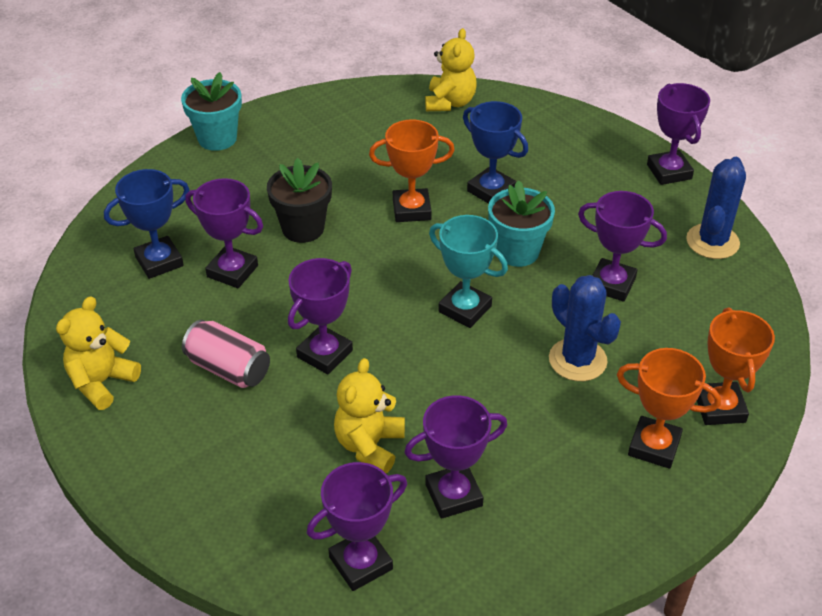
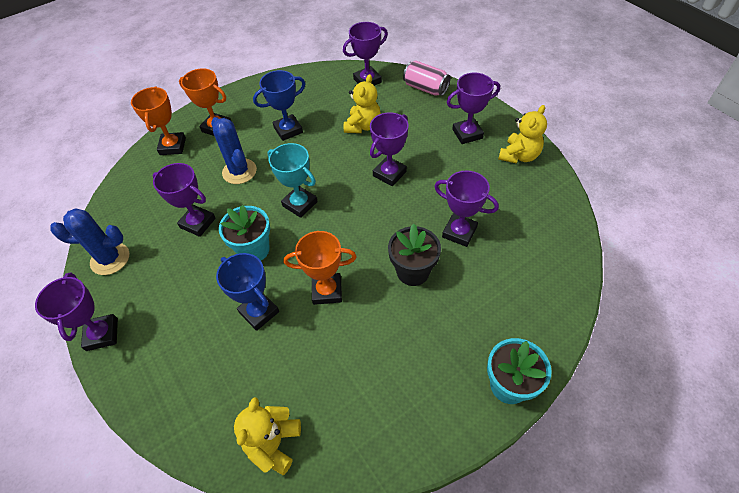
camera: 175 degrees left, 10 degrees up
(159, 261) = (515, 240): blue trophy -> blue trophy (288, 130)
(228, 369) = (446, 164): pink can -> pink can (425, 88)
(453, 495) = (322, 106): purple trophy -> purple trophy (467, 134)
(712, 242) = (110, 259): blue cactus -> blue cactus turned 60 degrees clockwise

